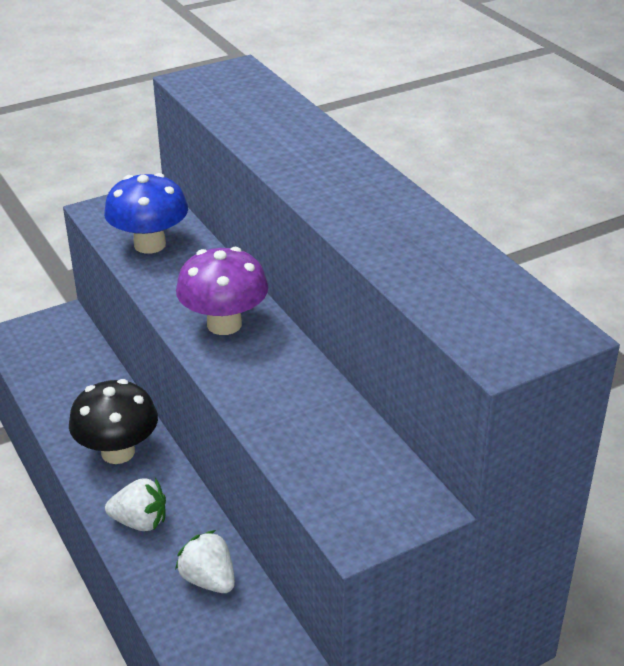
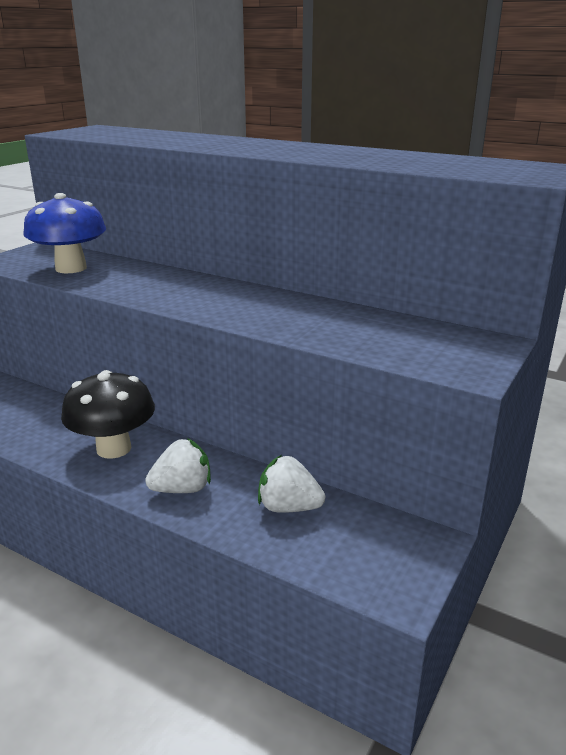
camera: 30 degrees left, 10 degrees down
(224, 324) = (193, 292): purple mushroom -> none

